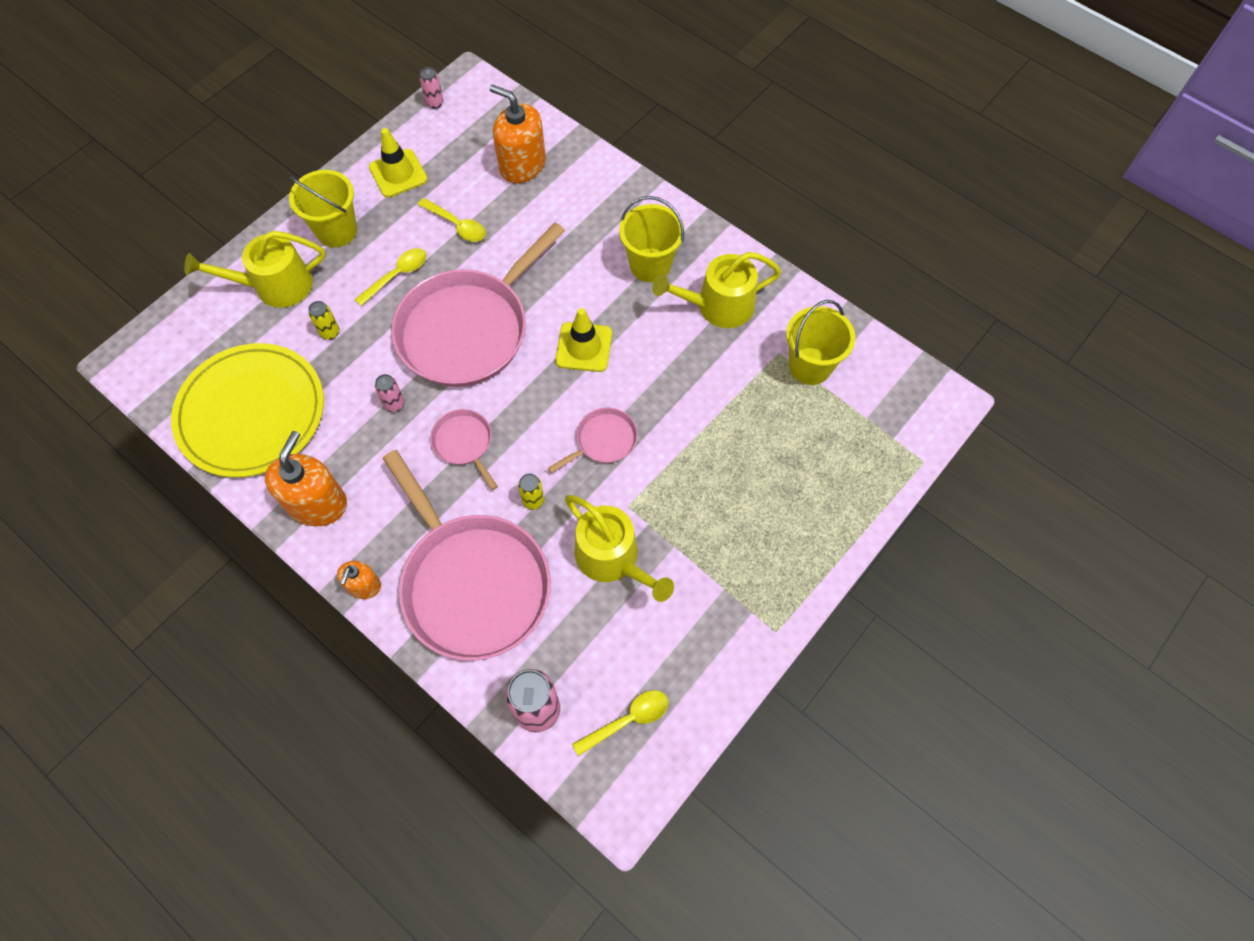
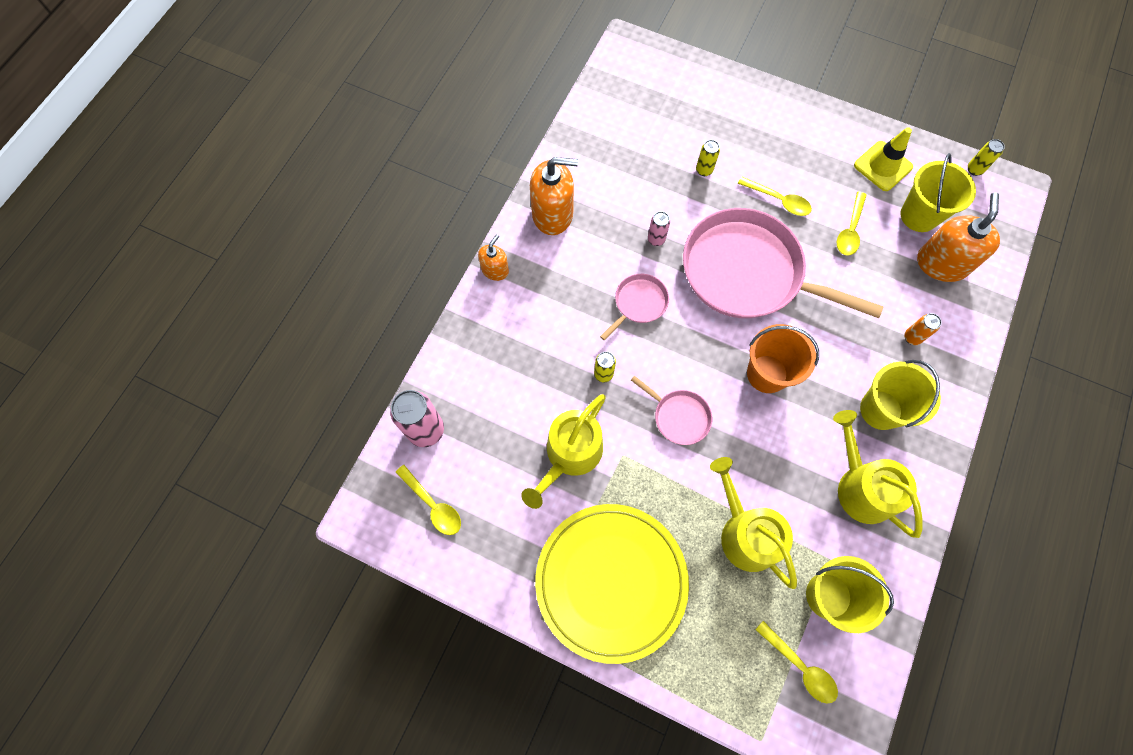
camera: 75 degrees right, 5 degrees up
(251, 413) = (614, 142): yellow plate -> yellow plate (611, 581)
(276, 286) = (732, 117): yellow watering can -> yellow watering can (745, 533)
(337, 231) = (803, 141): yellow bucket -> yellow bucket (919, 215)
(364, 586) = (495, 270): orange soap dispenser -> orange soap dispenser turned 120 degrees clockwise
(435, 103) = (974, 169): pink can -> yellow can
(473, 583) = (518, 349): pink pan -> none
(584, 347) = (767, 374): yellow traffic cone -> orange bucket
(588, 215) = (912, 337): none -> orange can
(867, 409) = (800, 666): none -> yellow spoon

